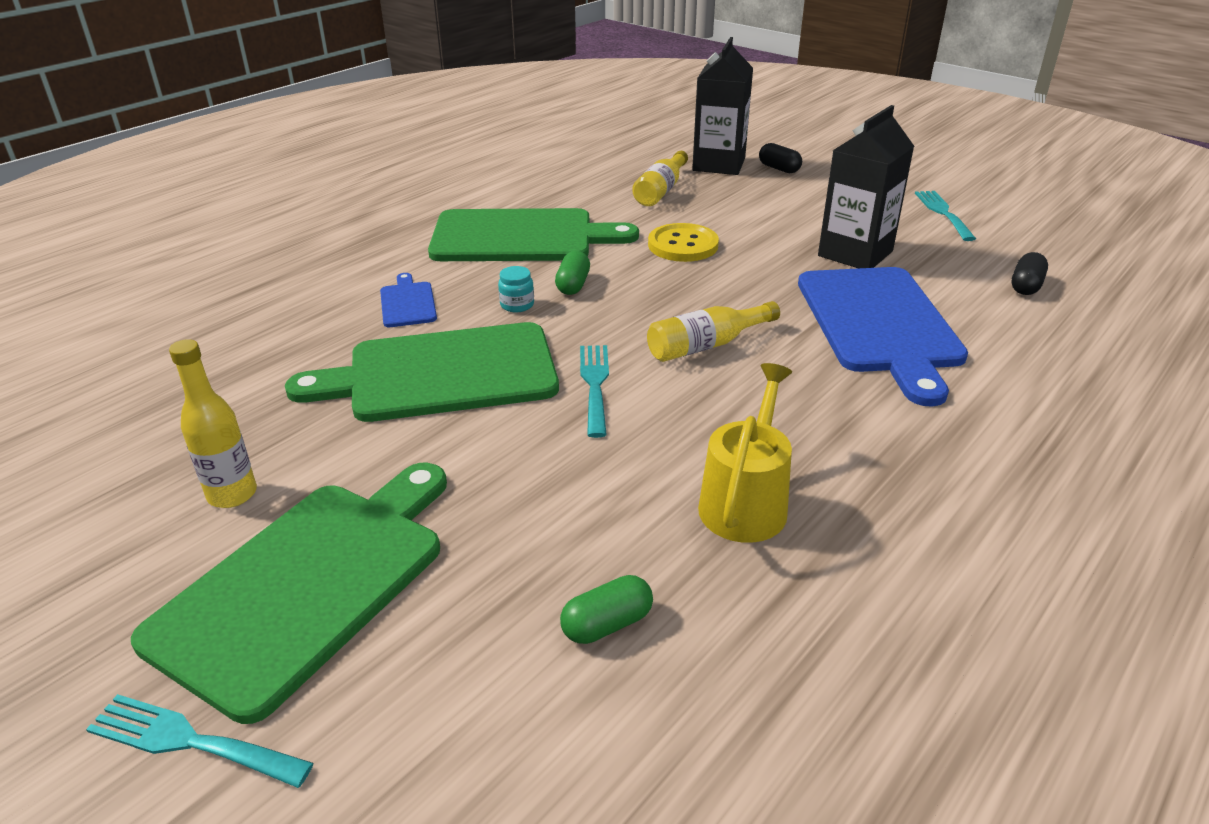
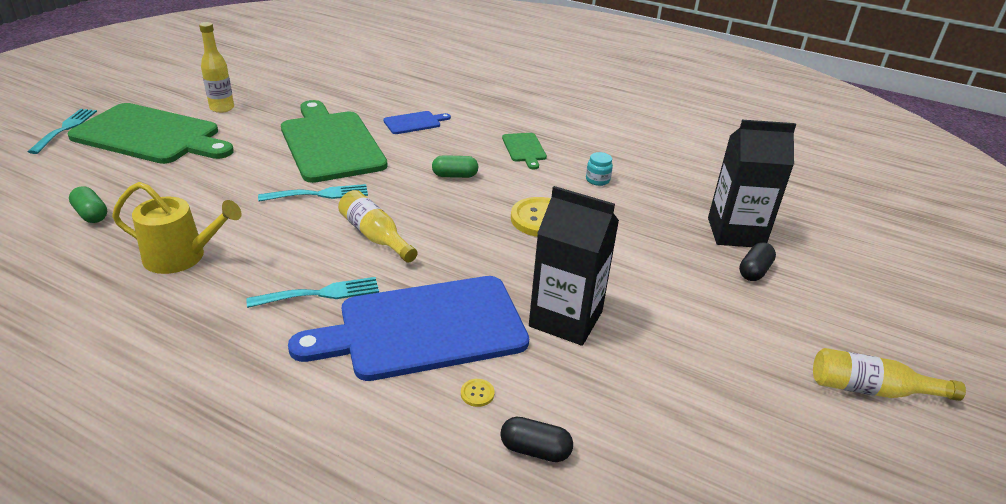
camera: 75 degrees right, 0 degrees up
(517, 305) = (420, 158): turquoise jar -> turquoise jar (597, 180)
(521, 237) = (524, 149): green cutting board -> green cutting board, size x0.44
(661, 190) = (648, 203): yellow bottle -> yellow bottle (871, 389)
(943, 213) = (709, 396): turquoise fork -> turquoise fork (320, 293)
(967, 304) = (477, 393): none -> yellow button

